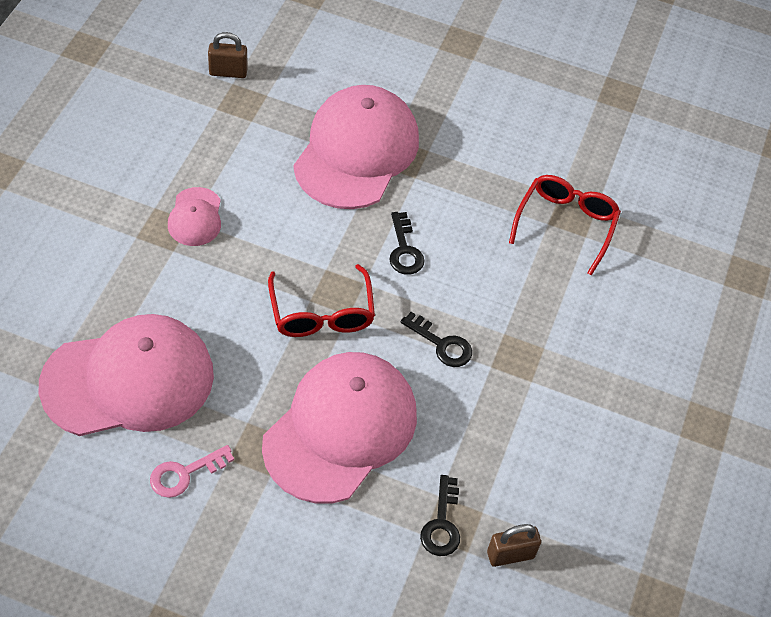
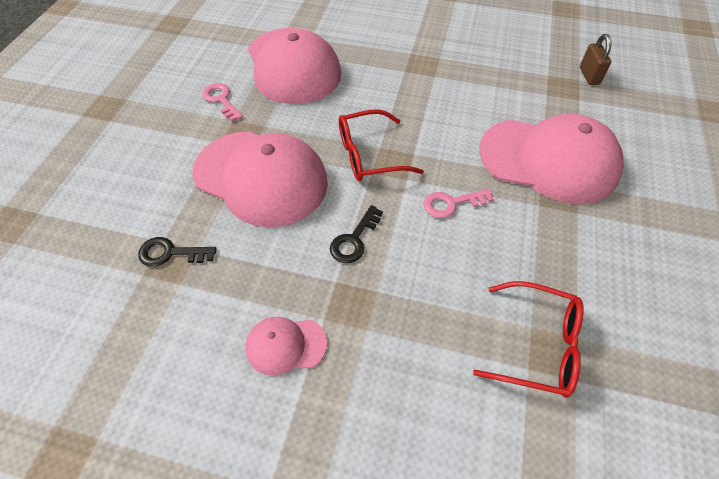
camera: 90 degrees right, 0 degrees up
(195, 217) = (438, 77): pink cap -> pink cap (285, 345)
(404, 250) = (451, 203): black key -> pink key
(510, 555) = (134, 309): brown padlock -> none

